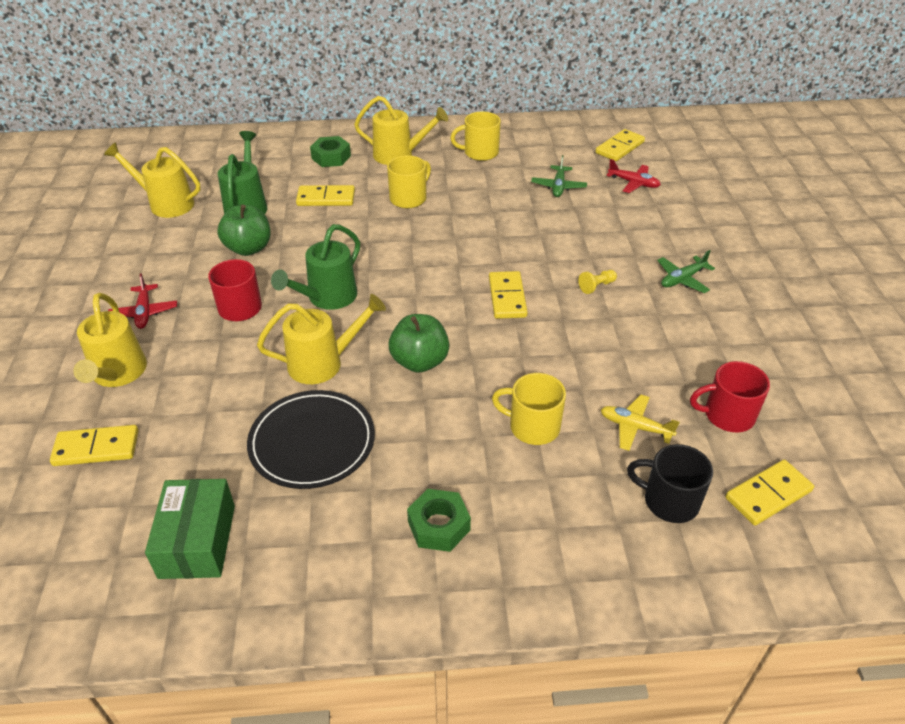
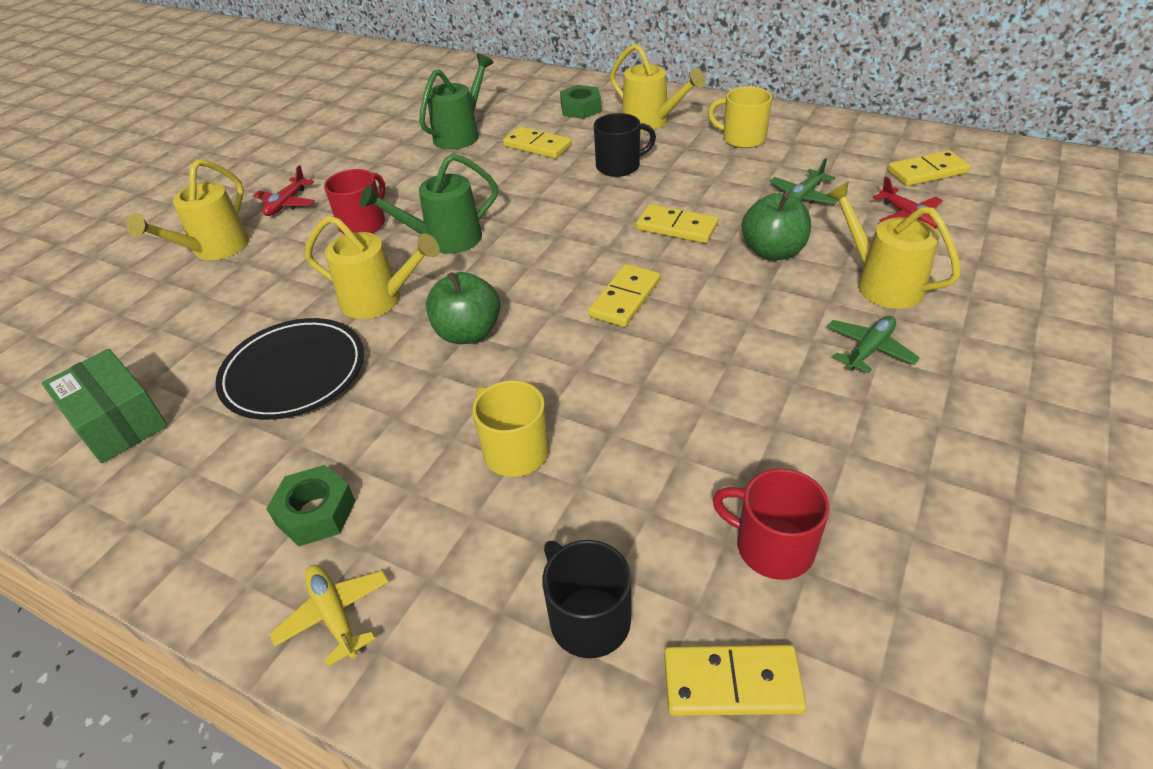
camera: 35 degrees right, 0 degrees up
(96, 448) = (136, 306): yellow domino -> yellow domino (676, 227)
(165, 203) = (396, 116): yellow watering can -> yellow watering can (880, 283)
(197, 541) = (117, 422): green box -> green box turned 75 degrees counterclockwise
(248, 248) = (423, 173): green apple -> green apple (773, 251)
(409, 198) = (619, 166): yellow mug -> black mug
(596, 286) = (744, 321): yellow pawn -> none
(635, 427) = (633, 506): yellow plane -> yellow plane (335, 615)
(682, 279) = (869, 350): green plane -> green plane turned 135 degrees clockwise

